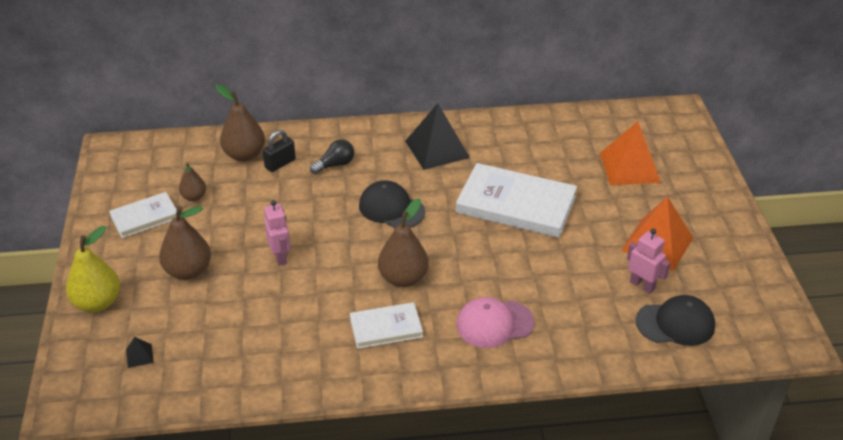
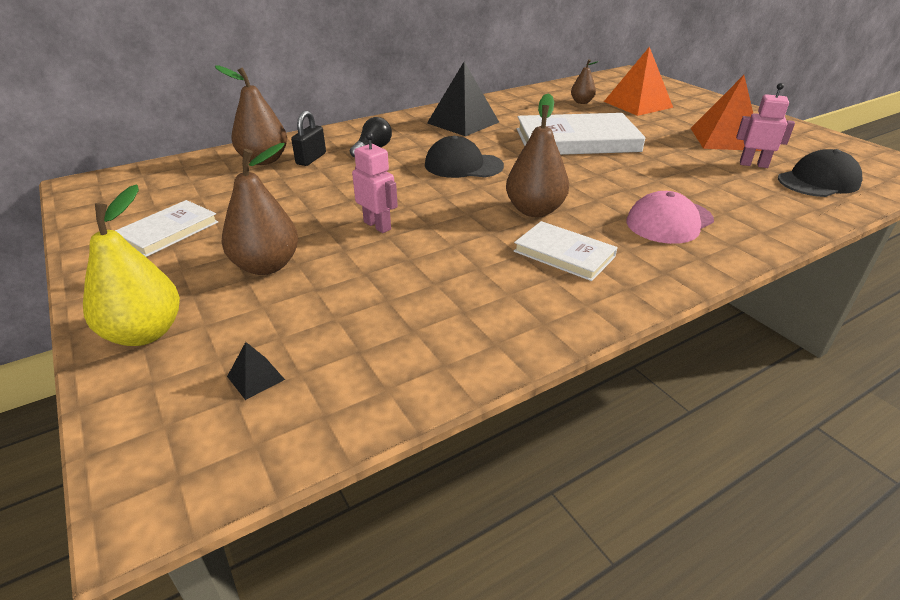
camera: 25 degrees left, 5 degrees down
(194, 197) = (225, 201): brown pear -> brown pear (581, 102)
(386, 327) = (564, 254): white book -> white book turned 75 degrees clockwise

